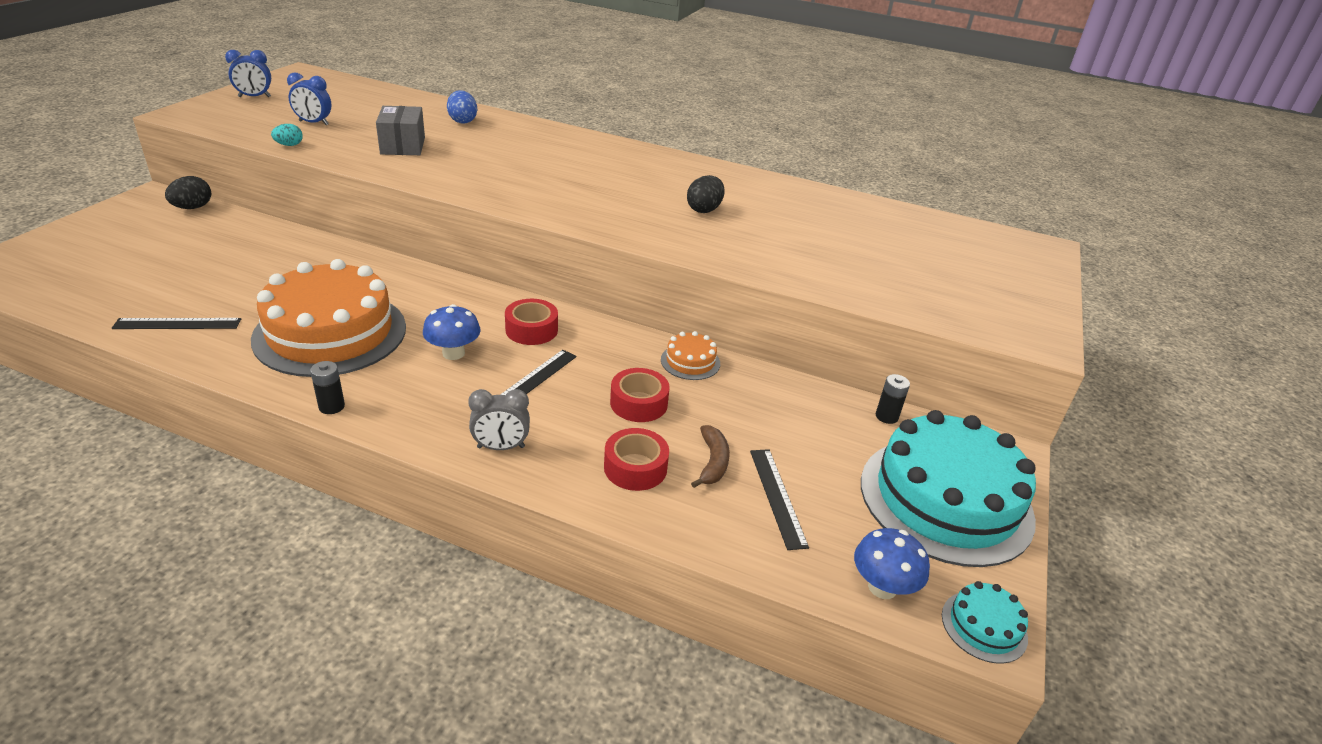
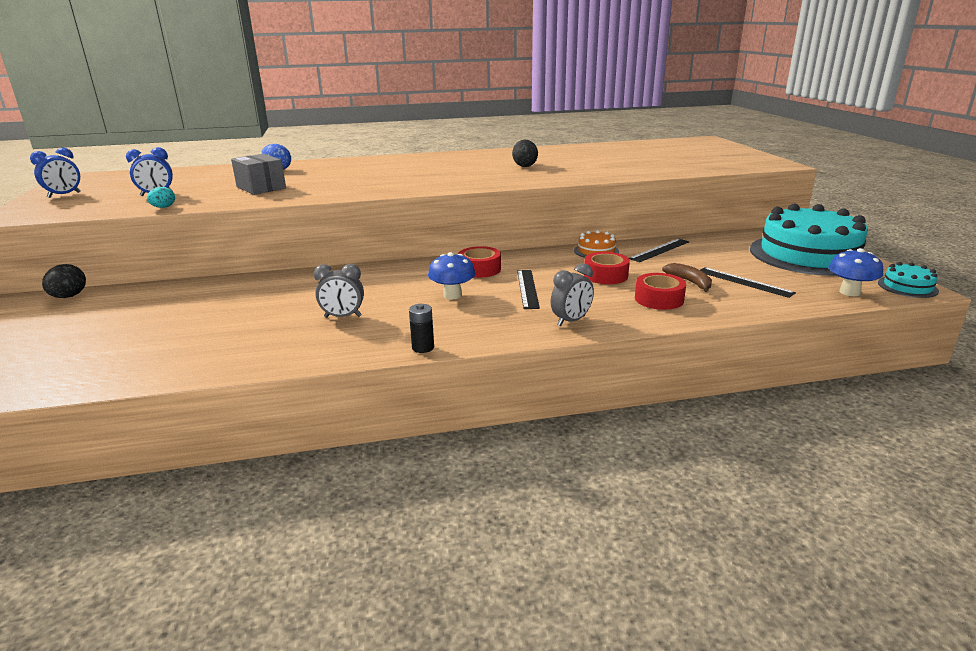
camera: 30 degrees left, 10 degrees down
(177, 324) = (199, 356): black ruler -> black ruler (659, 250)
(330, 333) = (343, 317): orange cake -> grey clock
(886, 416) = (726, 237): black battery -> none

